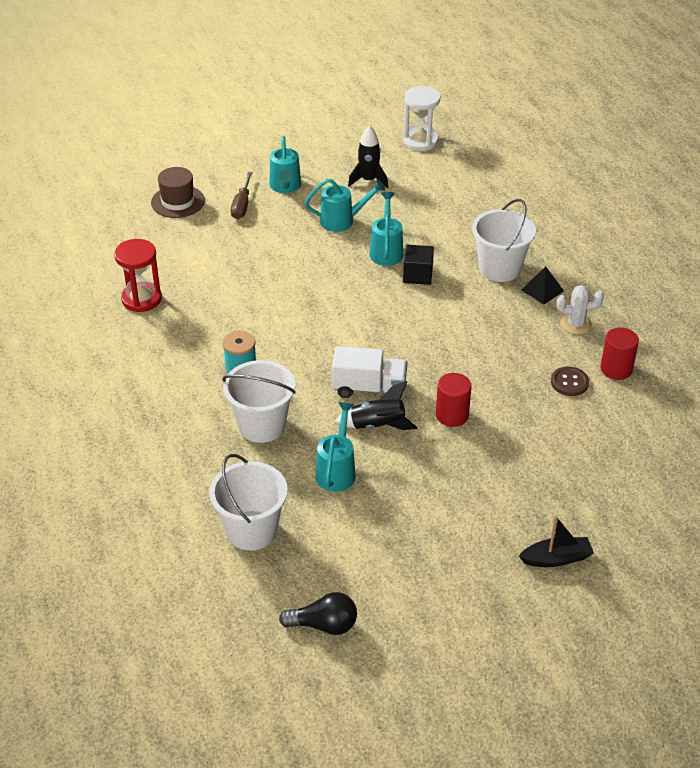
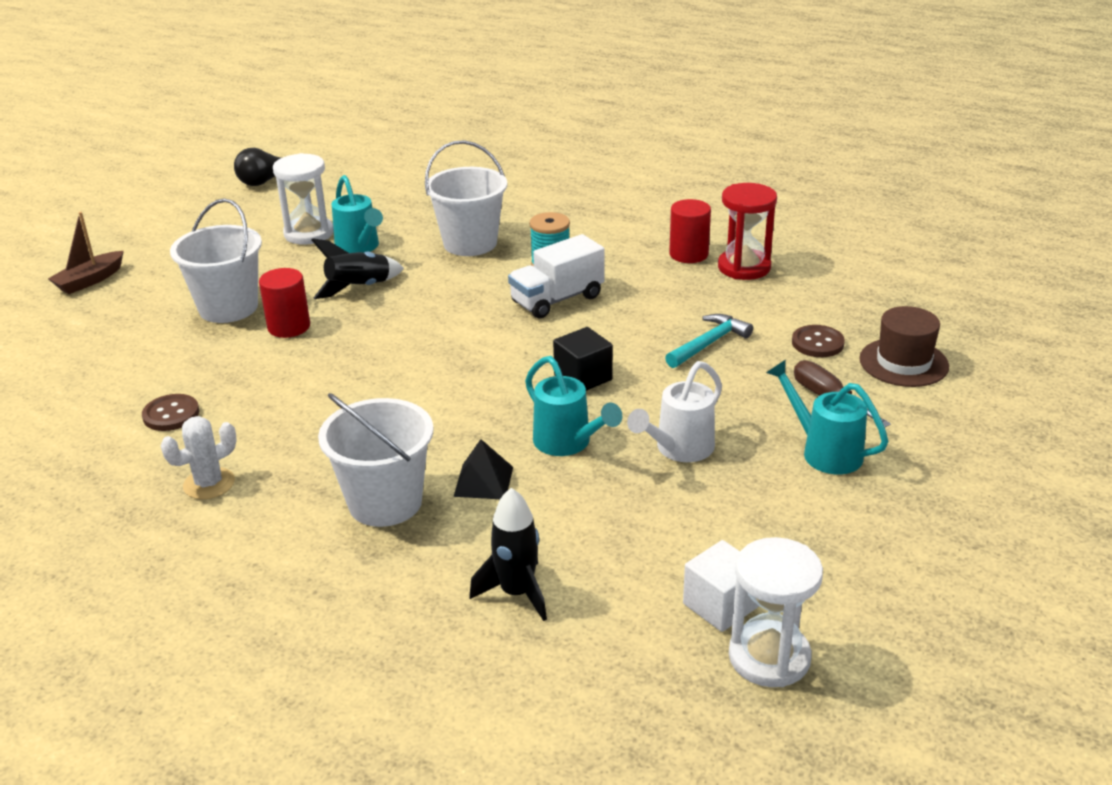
camera: 140 degrees right, 10 degrees down
(194, 233) = (817, 343): none -> brown button
(243, 263) = (709, 343): none -> turquoise hammer
(251, 530) = (386, 194): white bucket -> white bucket (228, 308)
(342, 221) = (679, 449): turquoise watering can -> white watering can
(356, 514) = (309, 233): none -> white hourglass
(368, 180) = (737, 529): black rocket -> black rocket (517, 593)
(369, 388) = (403, 309): white truck -> white truck (557, 299)
(414, 162) = (720, 605): none -> white cube
(417, 275) = (488, 435): black cube -> black cube (583, 377)
(542, 290) = (294, 504): black pyramid -> black pyramid (483, 481)
(556, 558) = (90, 280): black boat -> brown boat
(616, 369) = (115, 457): red cylinder -> red cylinder (688, 254)

